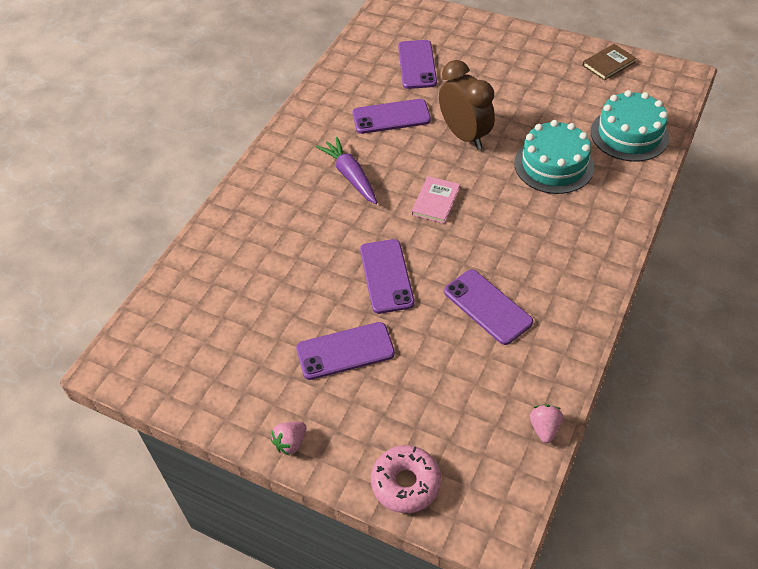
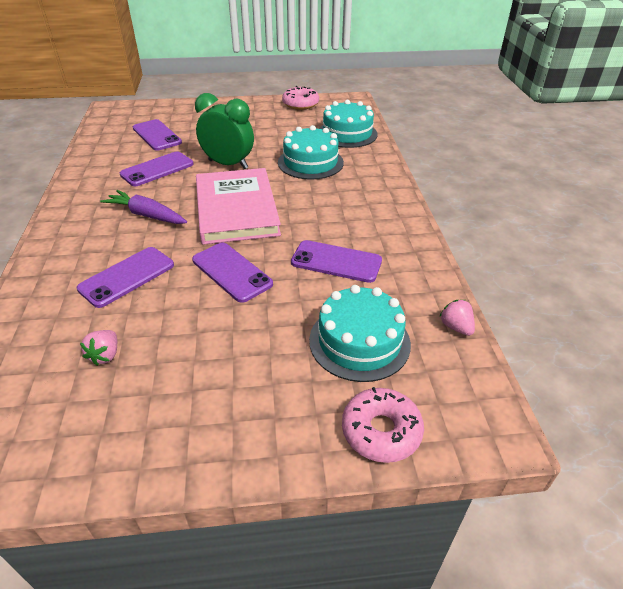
camera: 35 degrees left, 10 degrees down
(291, 443) = (234, 454): pink strawberry -> pink strawberry (105, 355)
(345, 351) = (234, 344): purple phone -> purple phone (127, 277)
(435, 201) = (236, 209): pink book -> pink book, size x2.29
(447, 399) = (359, 341): none -> turquoise cake
(464, 135) = (228, 164): brown clock -> green clock
(608, 64) = (300, 104): brown book -> pink donut

